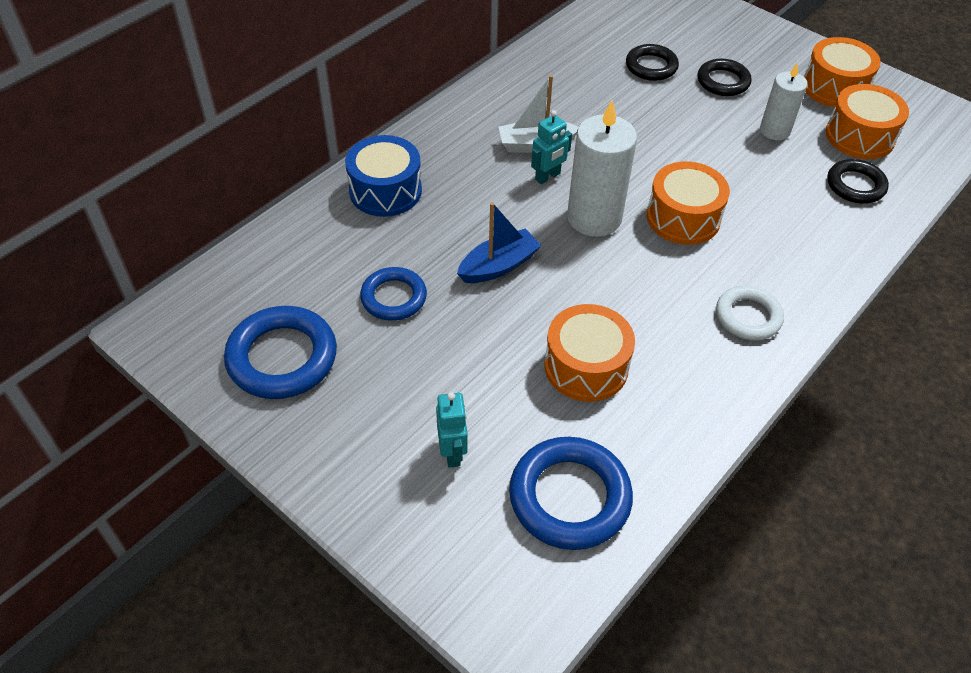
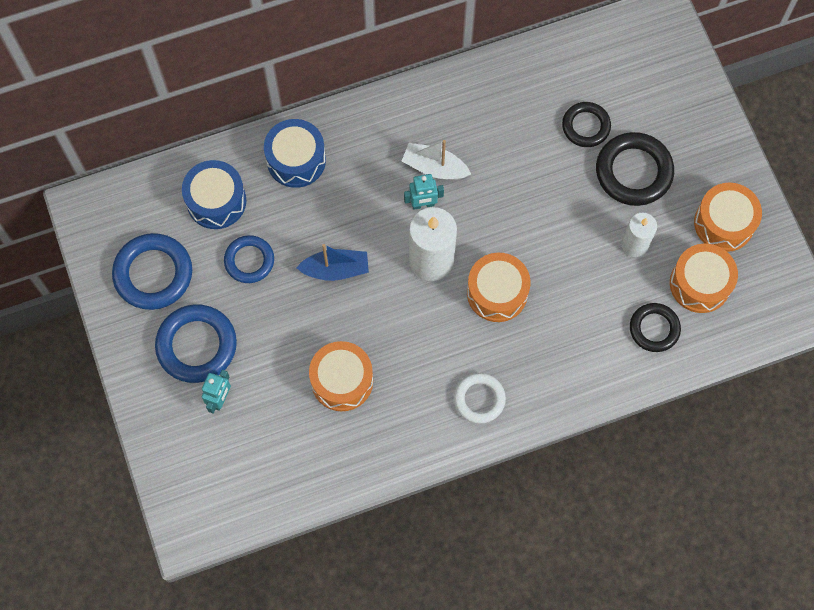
camera: 30 degrees right, 20 degrees up
(317, 259) = (216, 201): none -> blue drum
(569, 497) = (271, 466): blue ring -> blue ring (197, 345)
(723, 81) = (633, 172): black ring -> black ring, size x1.58

